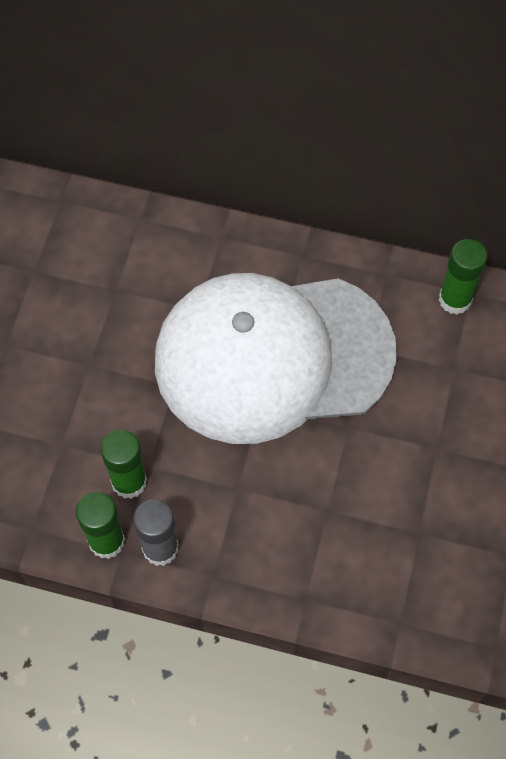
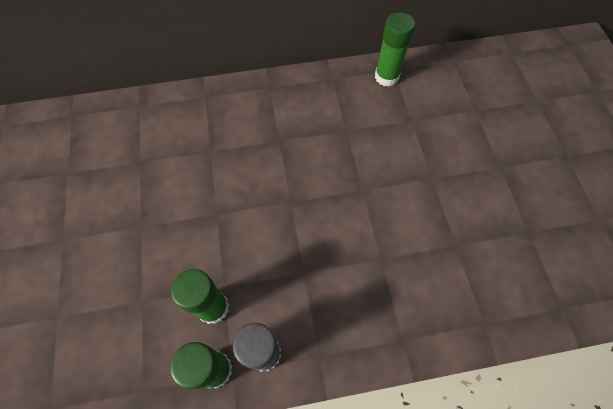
camera: 25 degrees left, 0 degrees up
(273, 357) = (282, 162): white cap -> none

